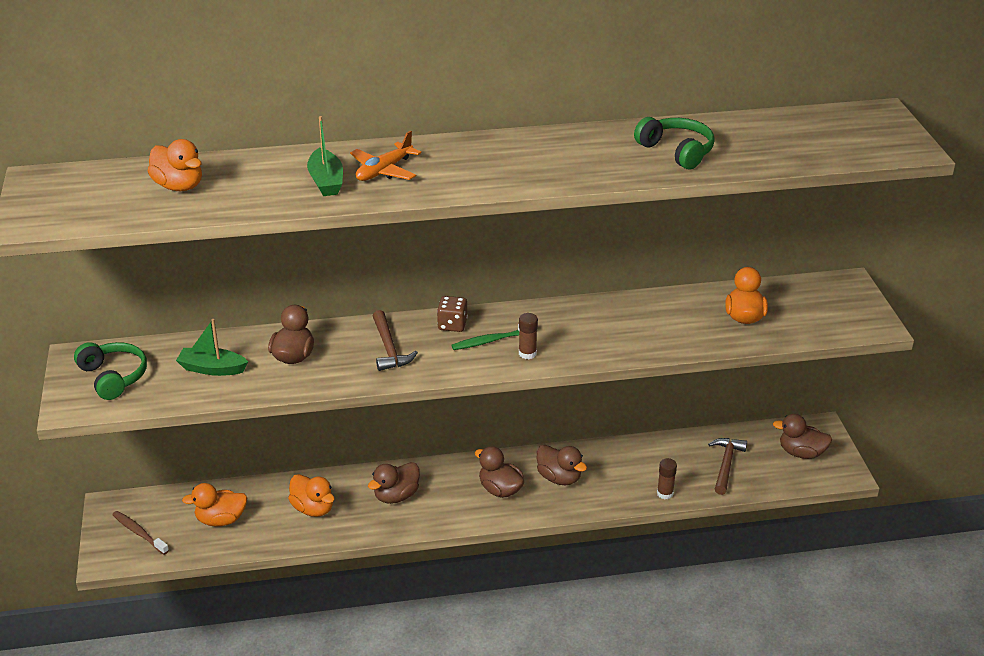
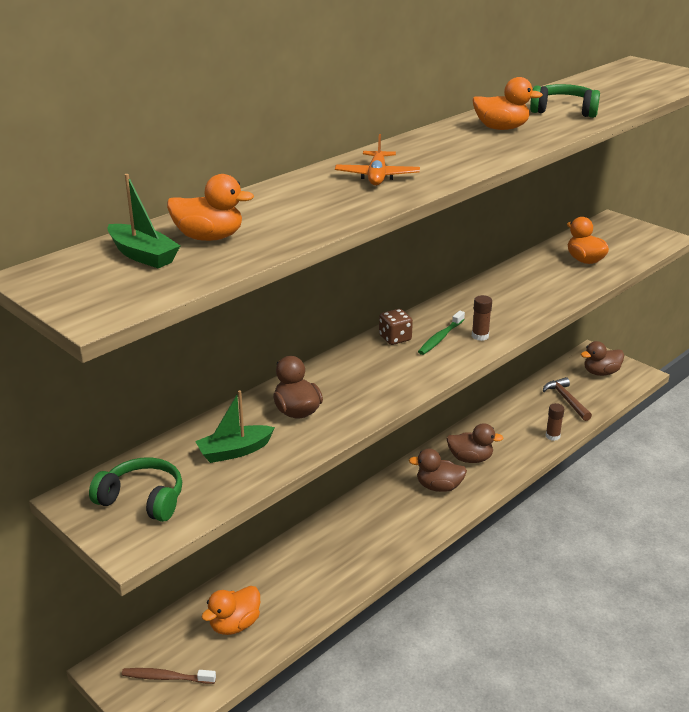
camera: 35 degrees left, 5 degrees down
(313, 508) = (307, 573): orange duck -> orange duck (501, 128)
(326, 181) = (342, 196): green boat -> green boat (143, 255)
(389, 348) = (369, 373): brown hammer -> none
(396, 496) = (365, 530): brown duck -> none

